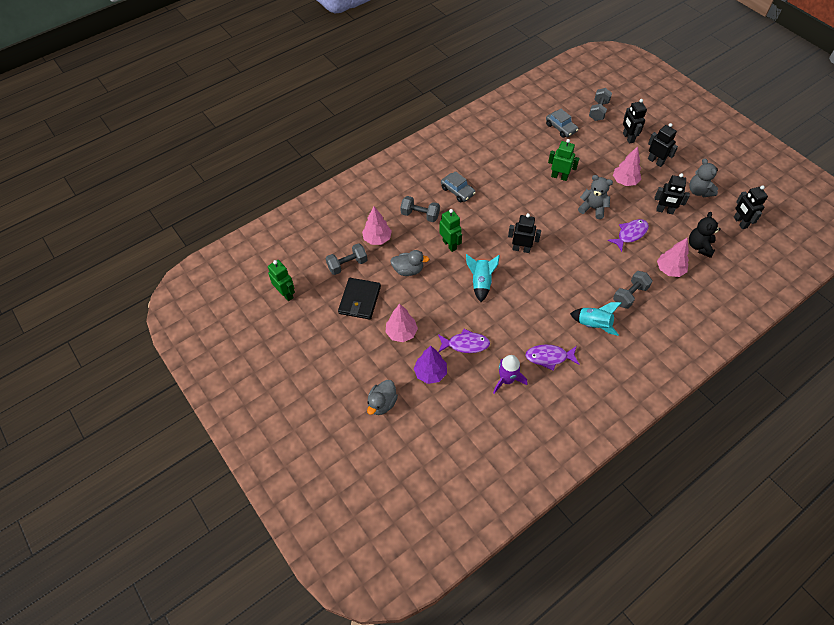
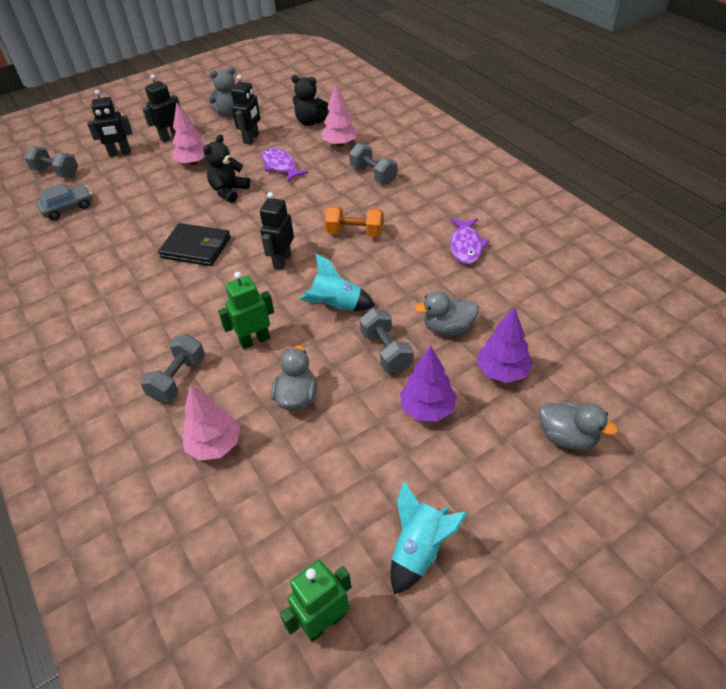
camera: 85 degrees left, 10 degrees down
(347, 265) = (266, 497): grey dumbbell -> grey dumbbell (386, 351)
(360, 300) = (353, 473): black wallet -> black wallet (196, 247)
(401, 333) = (427, 409): pink tree -> purple tree
(457, 191) = (143, 326): grey car -> none
(465, 344) = (448, 328): purple fish -> grey duck
(507, 380) = (505, 287): purple rocket -> none
(556, 287) = (355, 233): none -> orange dumbbell
(559, 176) = (161, 216): green robot -> none
(593, 208) = (229, 191): grey teddy bear -> black teddy bear
(593, 324) = (415, 205): turquoise rocket -> turquoise rocket (419, 550)
(740, 222) = (283, 95): black robot -> none

